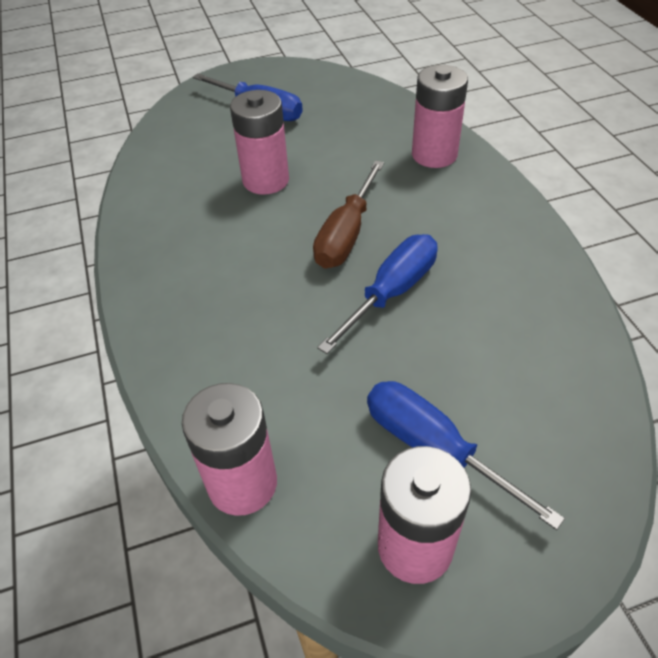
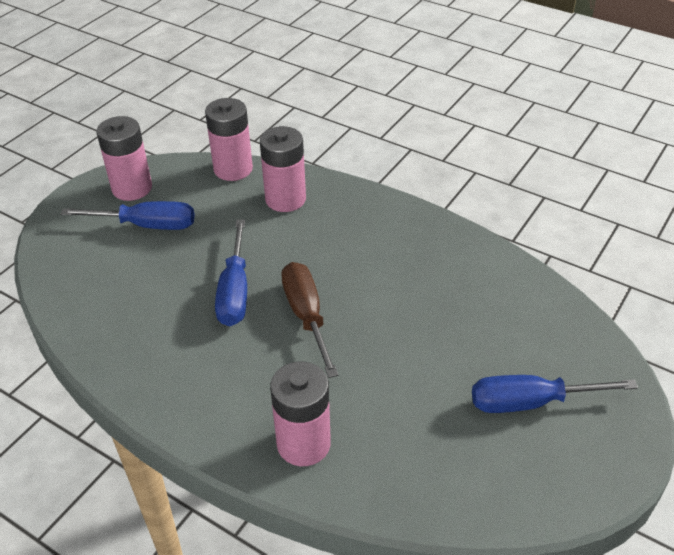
camera: 140 degrees right, 5 degrees down
(266, 180) = (422, 327): pink battery -> pink battery (285, 199)

